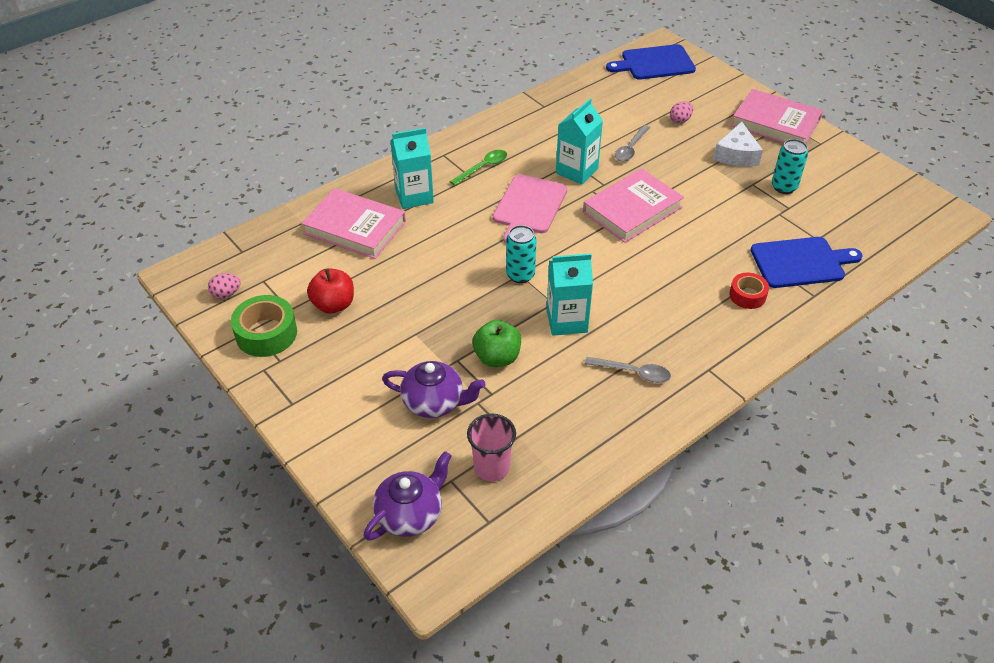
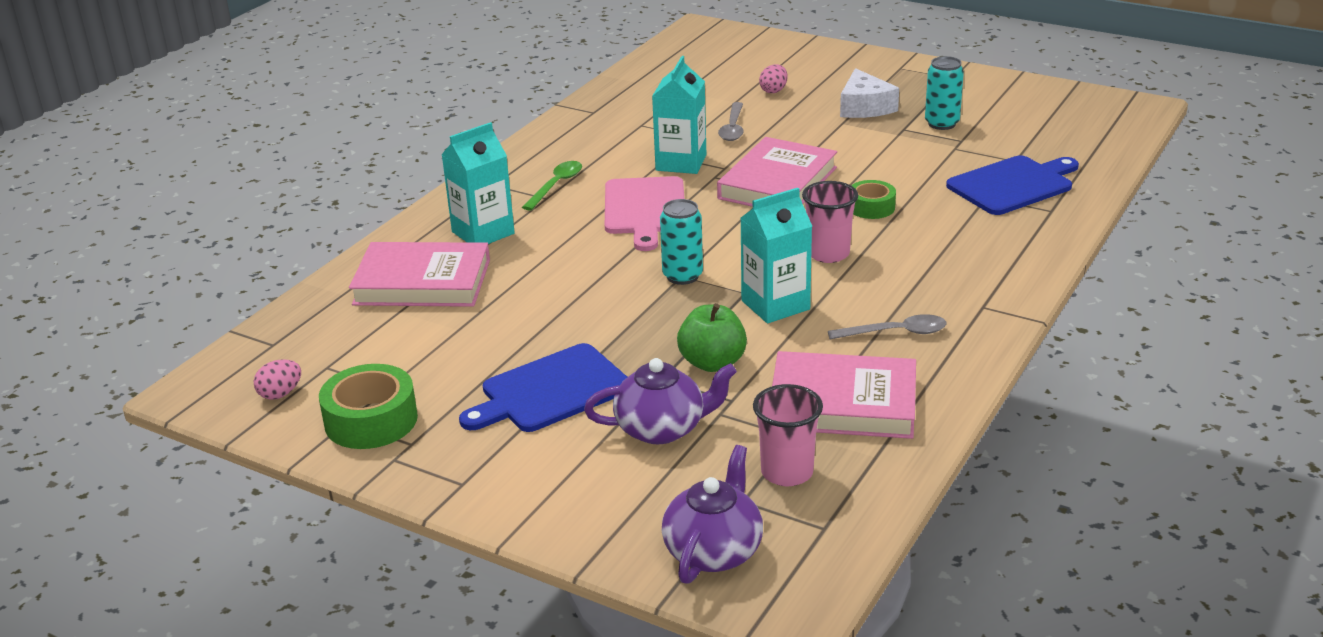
camera: 20 degrees left, 15 degrees down
(333, 305) = (448, 366): red apple -> none
(629, 286) = (828, 254): none -> pink cup
(654, 63) = (703, 46): blue cutting board -> blue cutting board (551, 391)
(684, 252) = (871, 207): none -> green tape
(747, 295) = (975, 228): red tape -> none
(775, 123) = (888, 70): pink book -> pink book (843, 403)

